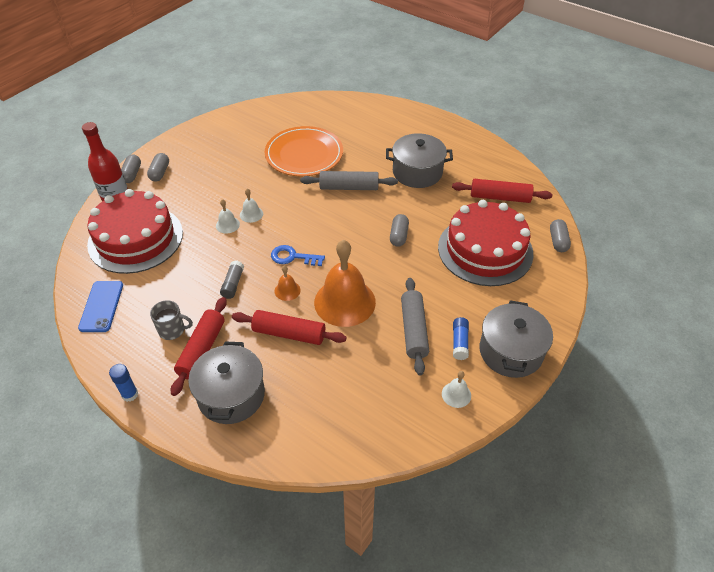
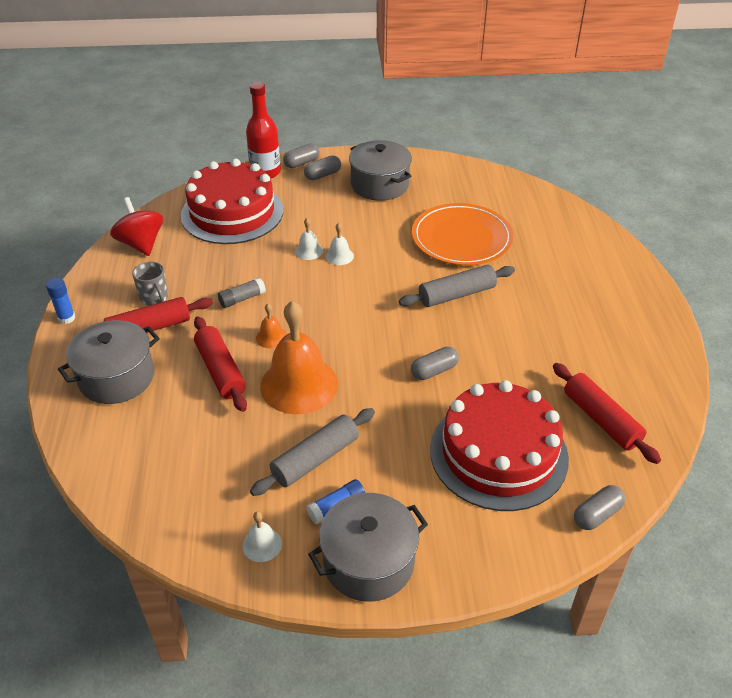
camera: 50 degrees right, 5 degrees down
(101, 306) = (141, 244): blue phone -> red spinning top
(293, 257) = (317, 315): blue key -> none
(349, 187) = (456, 294): grey rolling pin -> grey rolling pin turned 75 degrees counterclockwise
(417, 172) = (547, 329): grey pot -> grey pot (380, 185)

